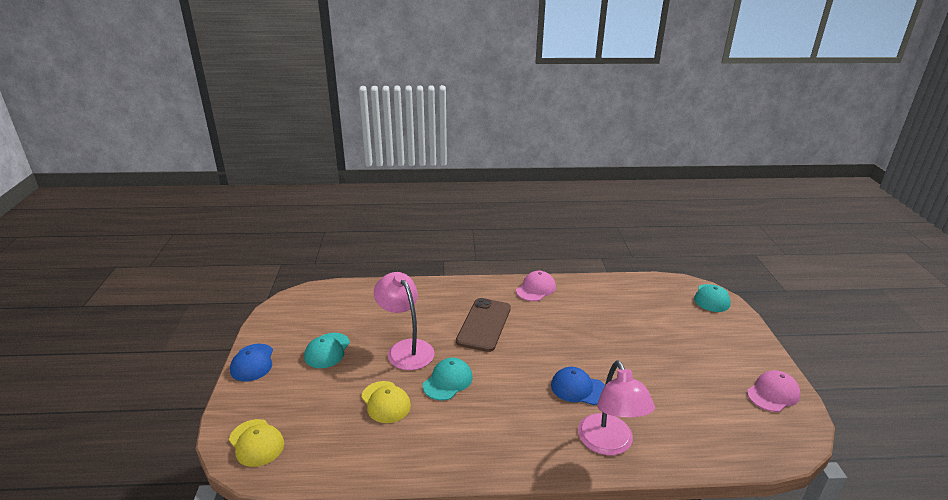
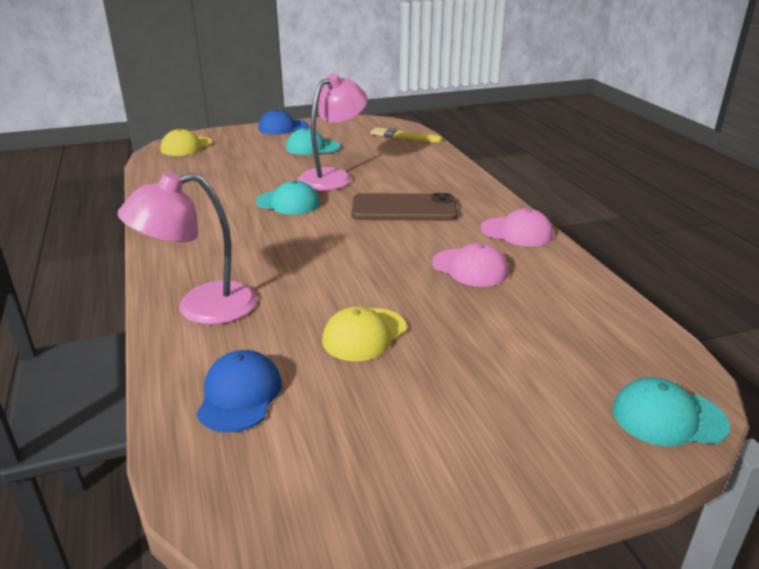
camera: 75 degrees right, 0 degrees up
(337, 296) = (403, 136): none -> yellow brush
(385, 402) = (246, 180): yellow cap -> yellow cap (364, 334)
(578, 388) = (304, 279): blue cap -> blue cap (239, 395)
(773, 393) = (366, 493): pink cap -> pink cap (470, 268)

